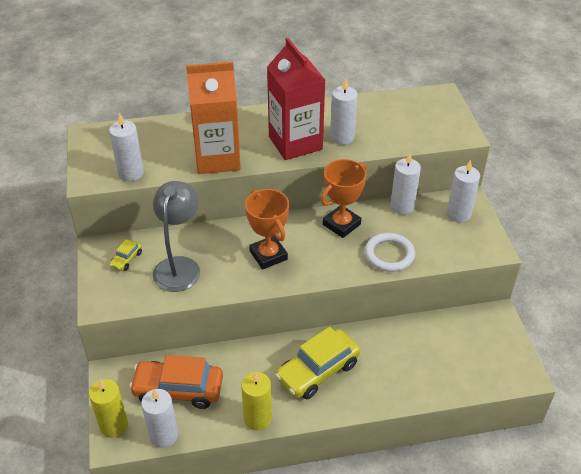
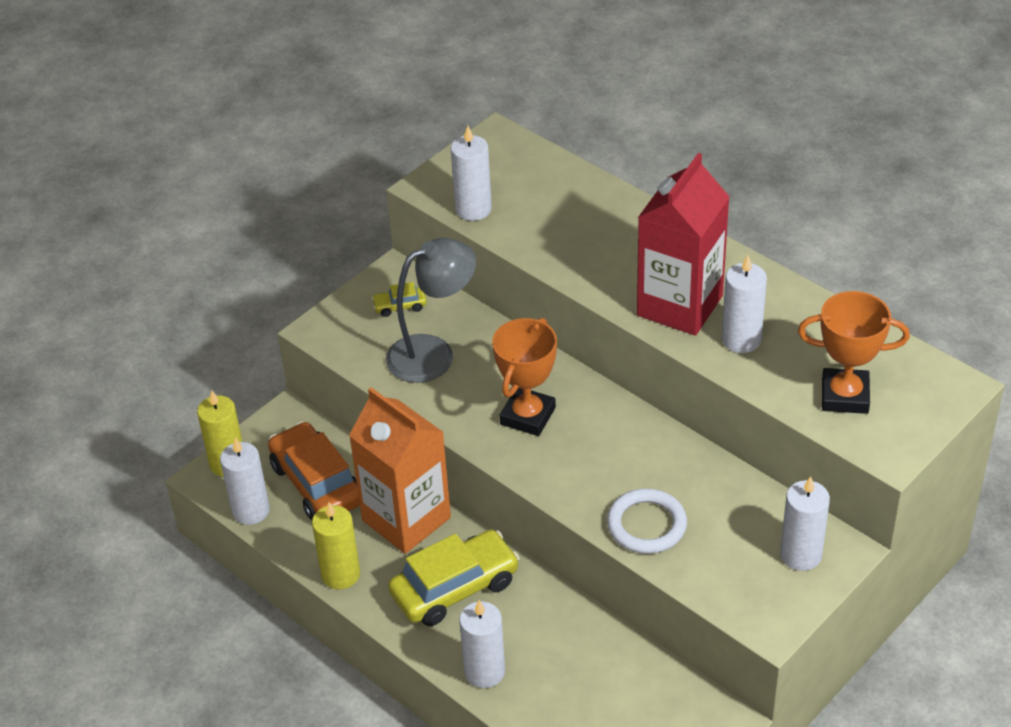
camera: 55 degrees right, 0 degrees up
(217, 158) = (574, 259): orange carton -> orange carton (406, 519)
(318, 371) = (455, 588): yellow car -> yellow car turned 135 degrees clockwise
(341, 224) = (651, 450): orange trophy -> orange trophy (845, 396)
(402, 206) = (750, 490): white candle -> white candle (484, 671)

